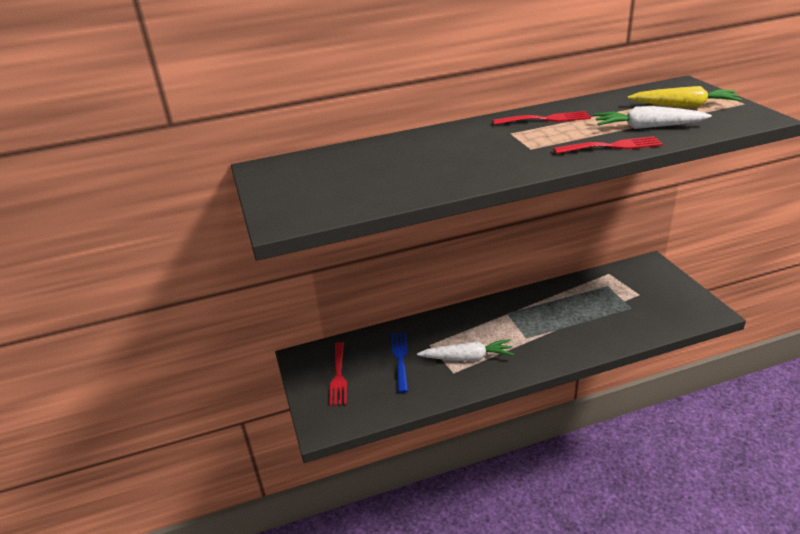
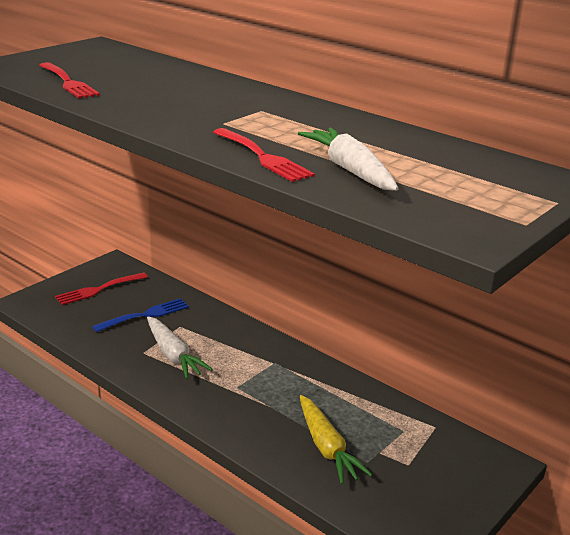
camera: 55 degrees right, 5 degrees down
(545, 119) = (321, 120): red fork -> red fork (68, 82)
(683, 106) = (460, 185): yellow carrot -> yellow carrot (326, 447)

